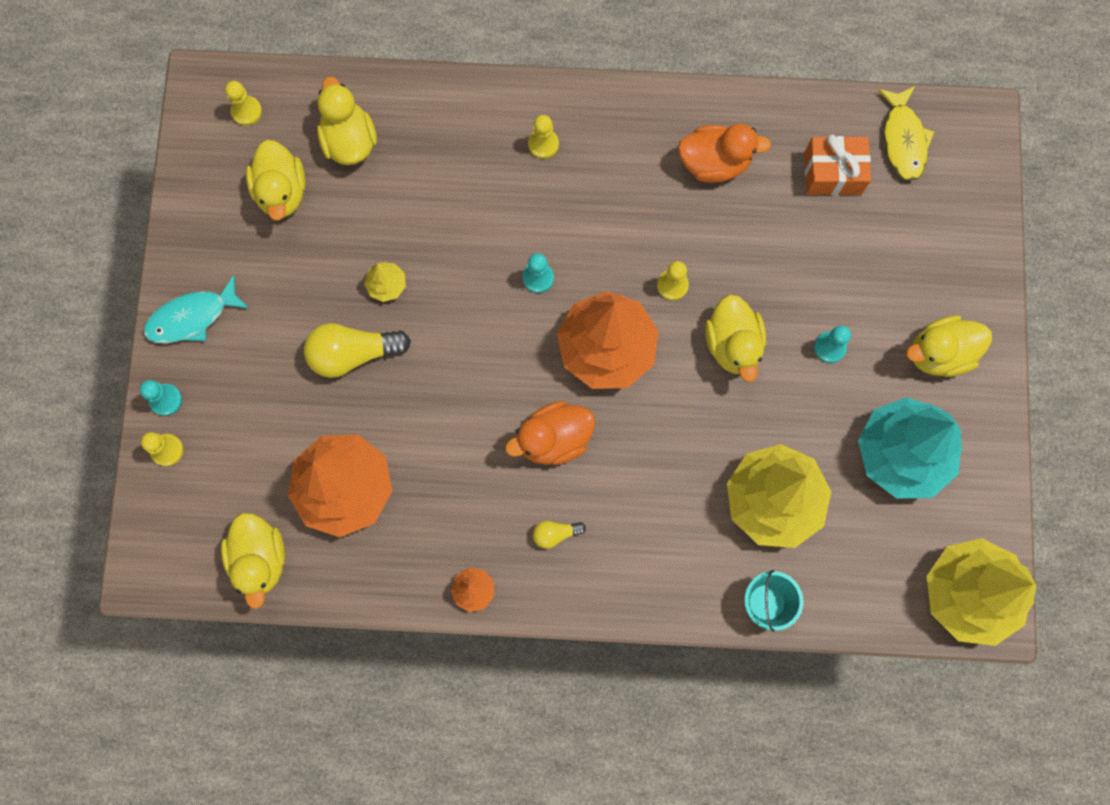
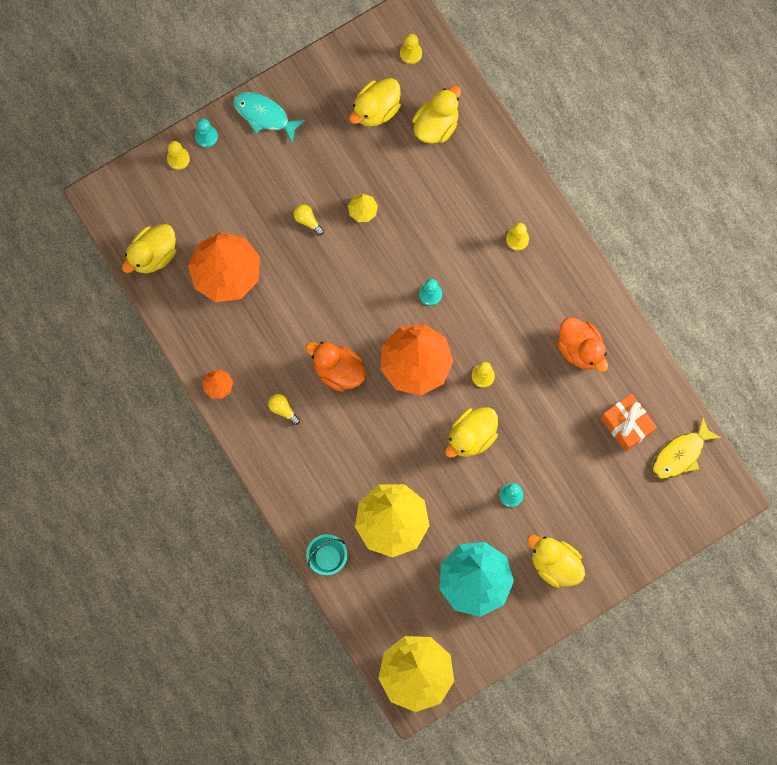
camera: 55 degrees right, 0 degrees up
(353, 354) = (307, 221): yellow light bulb -> yellow light bulb, size x0.50

